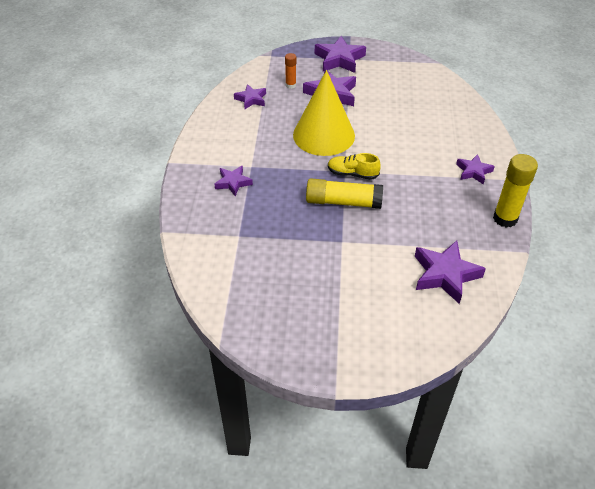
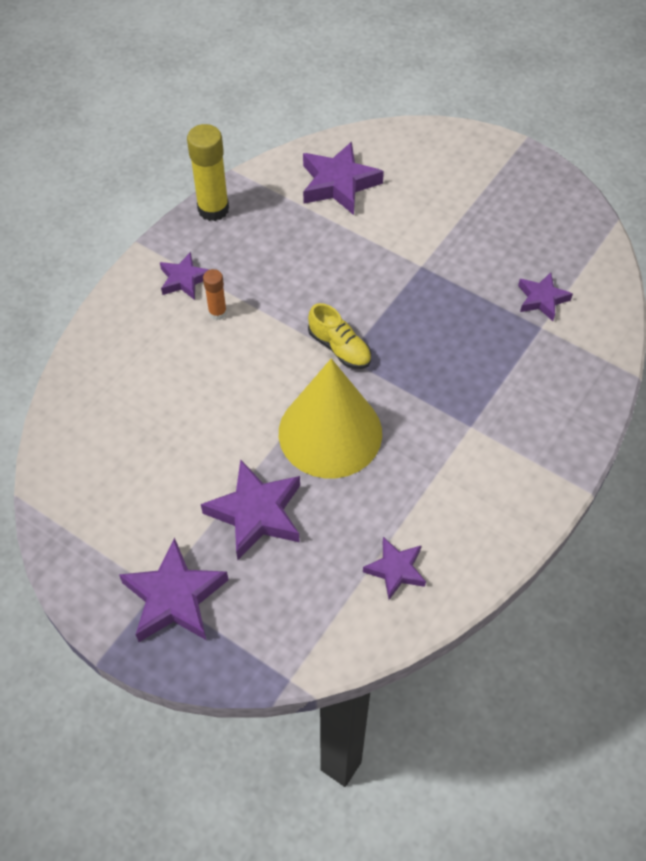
camera: 150 degrees left, 10 degrees up
(233, 182) = (511, 409): purple star -> purple star (542, 299)
(290, 85) = (307, 571): orange glue stick -> orange glue stick (217, 313)
(343, 202) = (382, 313): yellow glue stick -> none

